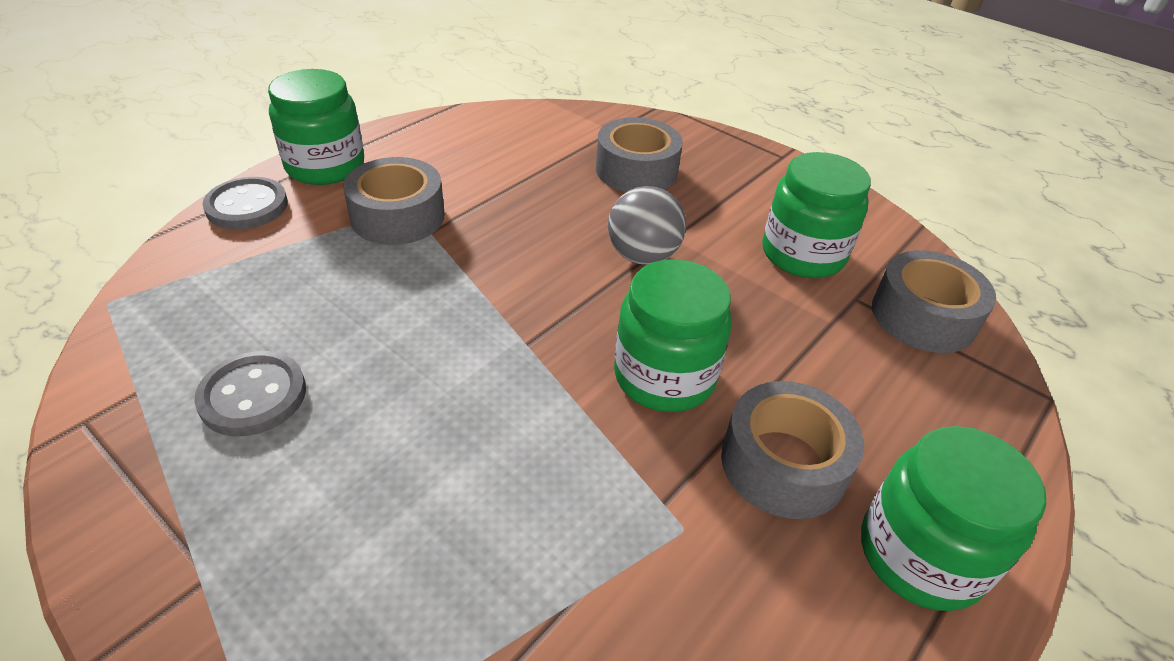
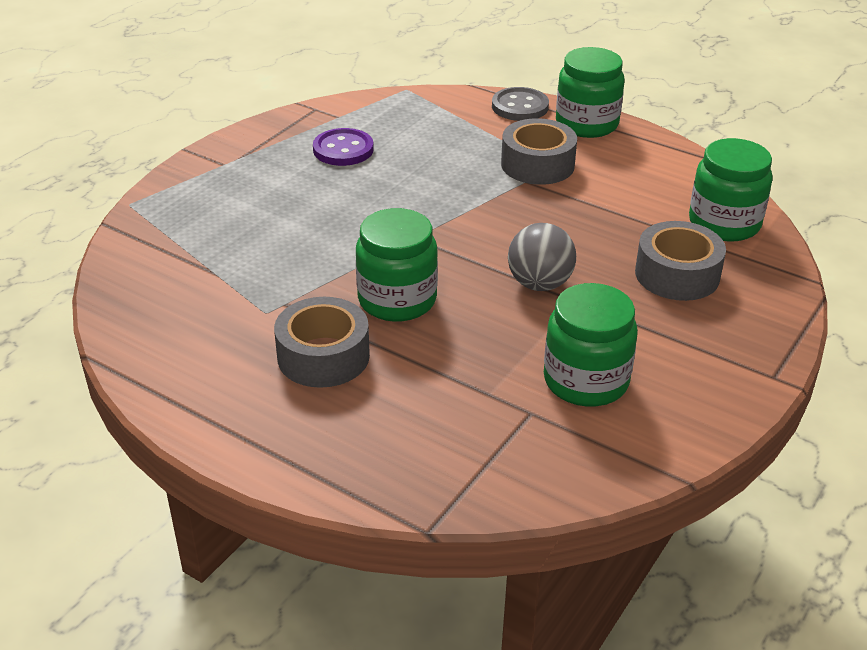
camera: 85 degrees right, 5 degrees down
(253, 396) = (343, 149): grey button -> purple button
(920, 555) = (252, 417): green jar -> green jar (724, 224)
(923, 316) = (519, 456): grey tape -> none

